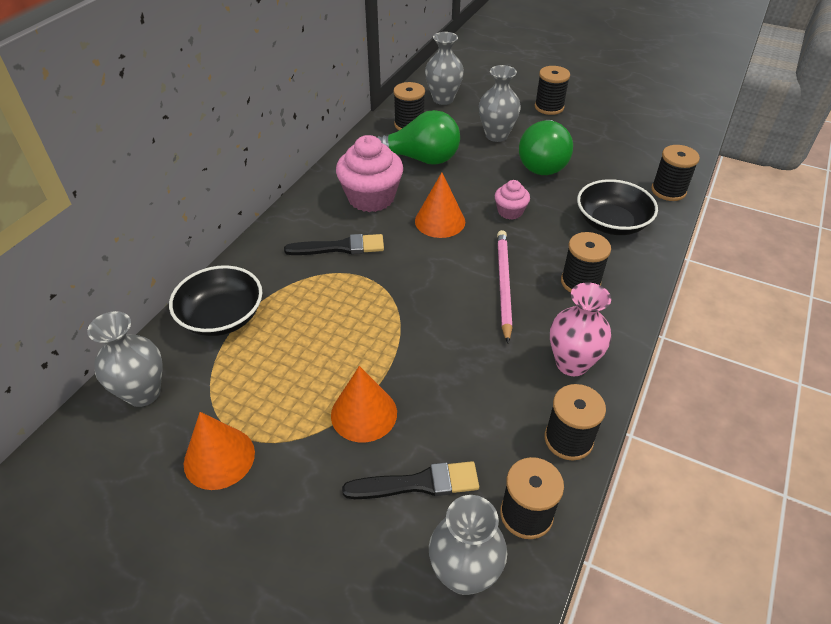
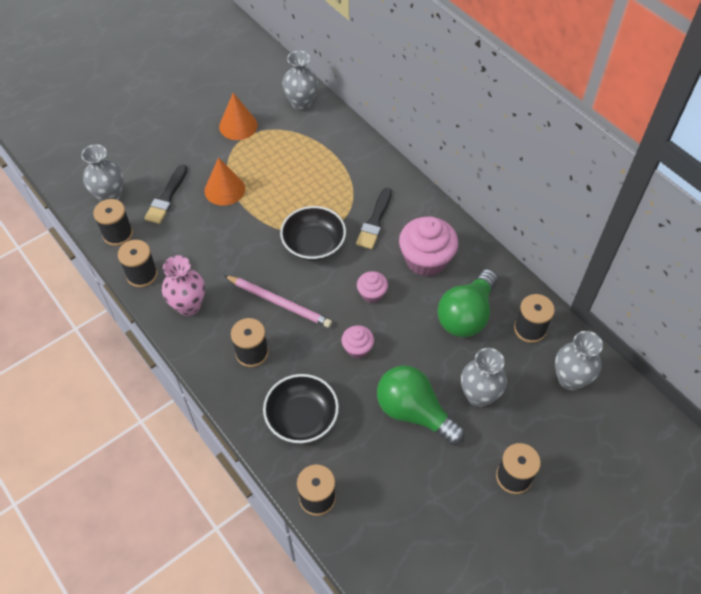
camera: 115 degrees right, 10 degrees up
(222, 317) = (341, 145): black bowl -> black bowl (314, 244)
(440, 221) = (372, 294): orange cone -> pink cupcake

